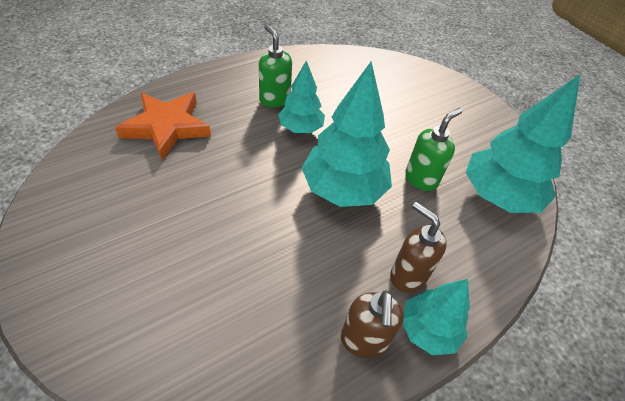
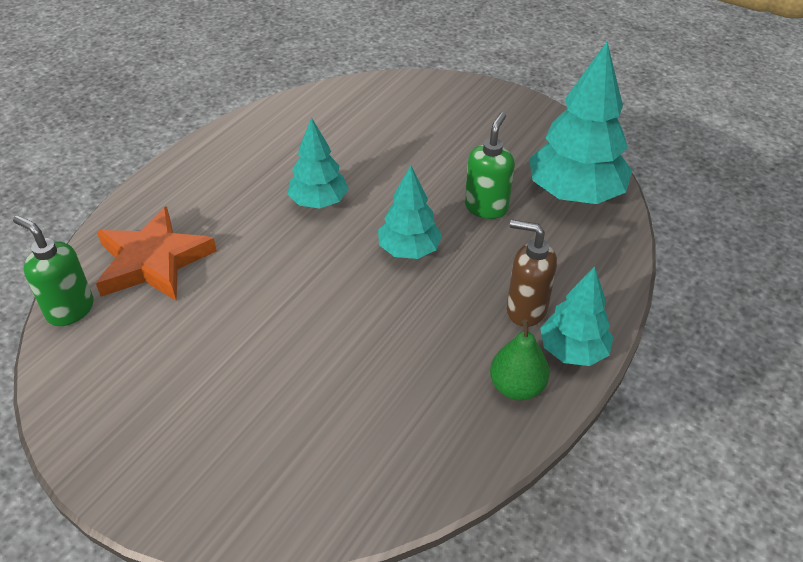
camera: 20 degrees left, 5 degrees down
(274, 99) = (265, 180): green soap dispenser -> green soap dispenser (70, 310)
(343, 189) = (409, 250): turquoise tree -> turquoise tree, size x0.59
(364, 341) = (516, 387): brown soap dispenser -> green pear

